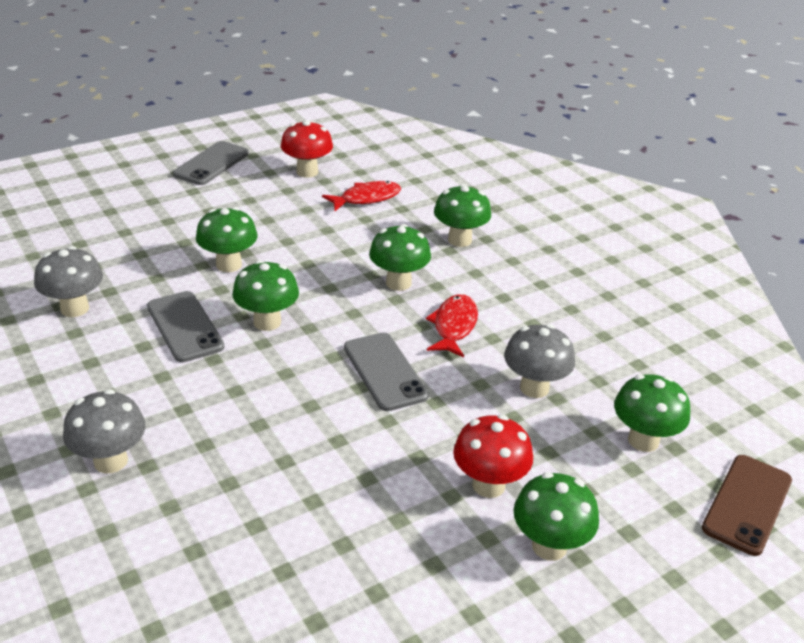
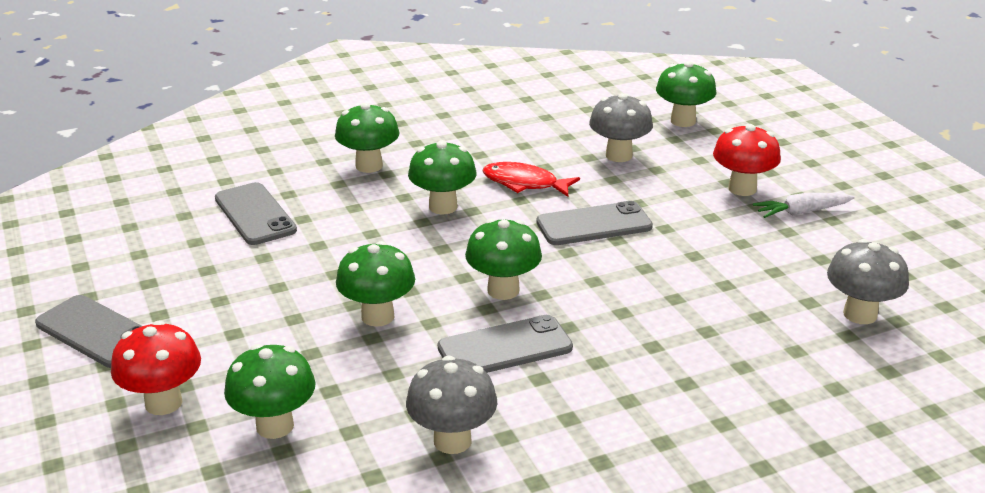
camera: 80 degrees left, 5 degrees down
(110, 461) = (739, 391): grey mushroom -> grey mushroom (860, 314)
(307, 172) = (164, 253): red mushroom -> red mushroom (163, 403)
(366, 198) = (255, 214): red fish -> grey phone
(445, 535) = (802, 212): none -> white carrot
(549, 546) = (803, 172): green mushroom -> green mushroom (275, 426)
(747, 504) = (746, 97): brown phone -> none

